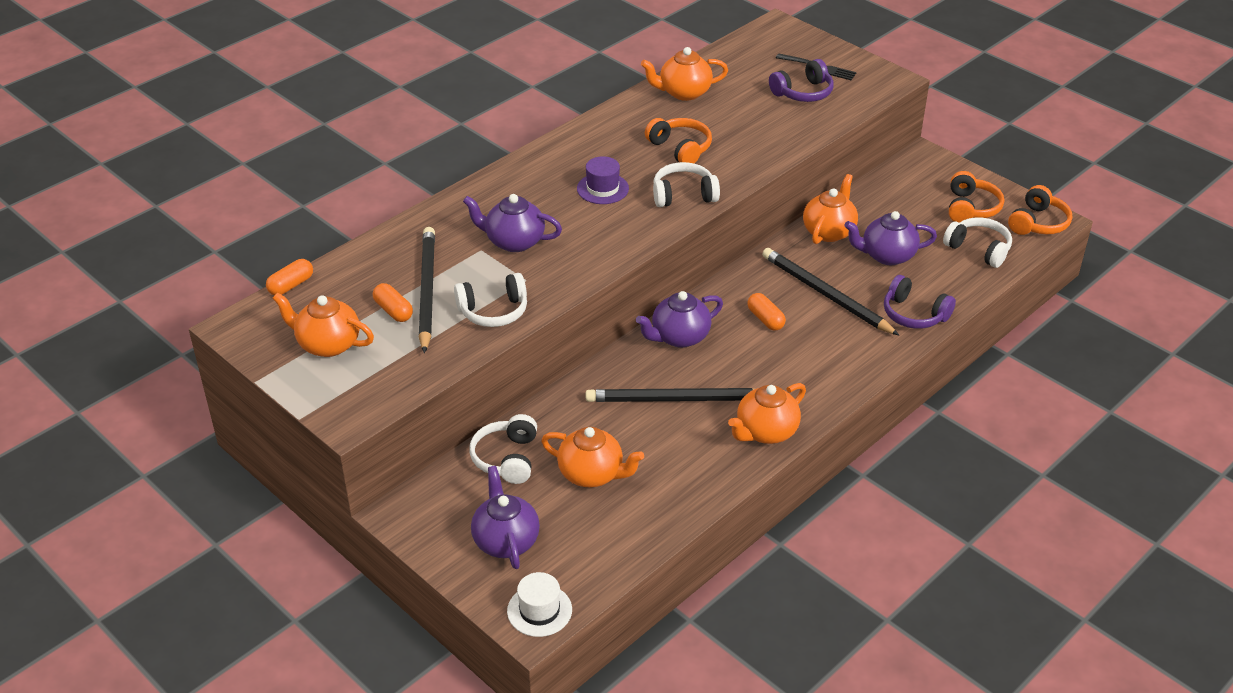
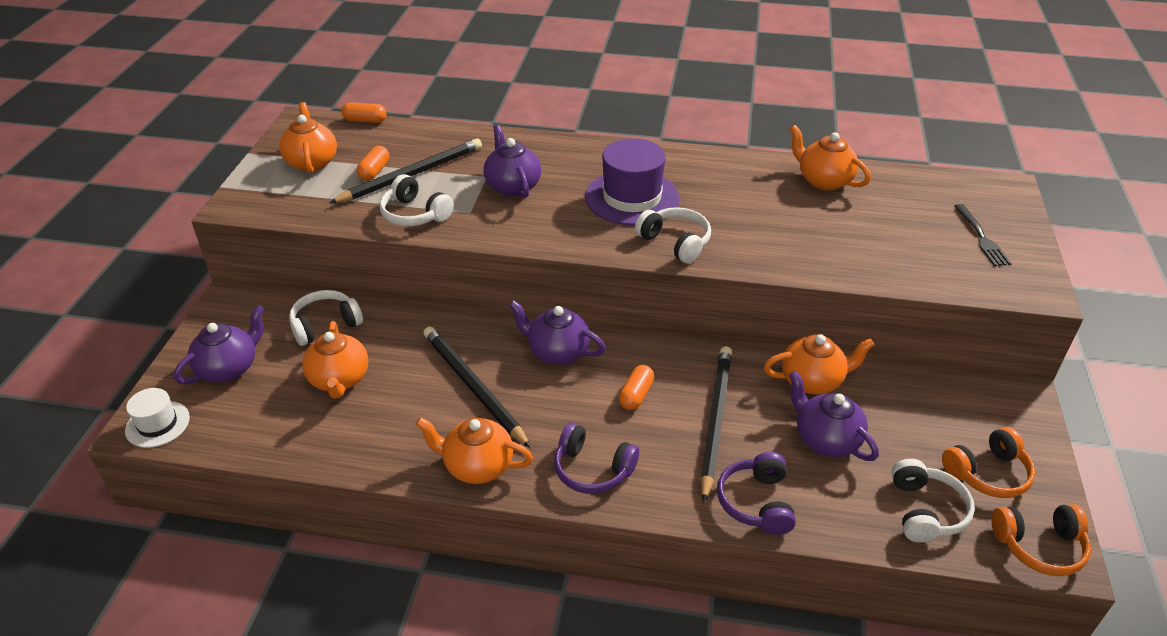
camera: 55 degrees right, 0 degrees up
(602, 189) = (632, 198): purple hat -> purple hat, size x1.78
(680, 149) = (739, 213): orange headphones -> none
(803, 92) = (926, 245): purple headphones -> purple headphones (592, 469)

